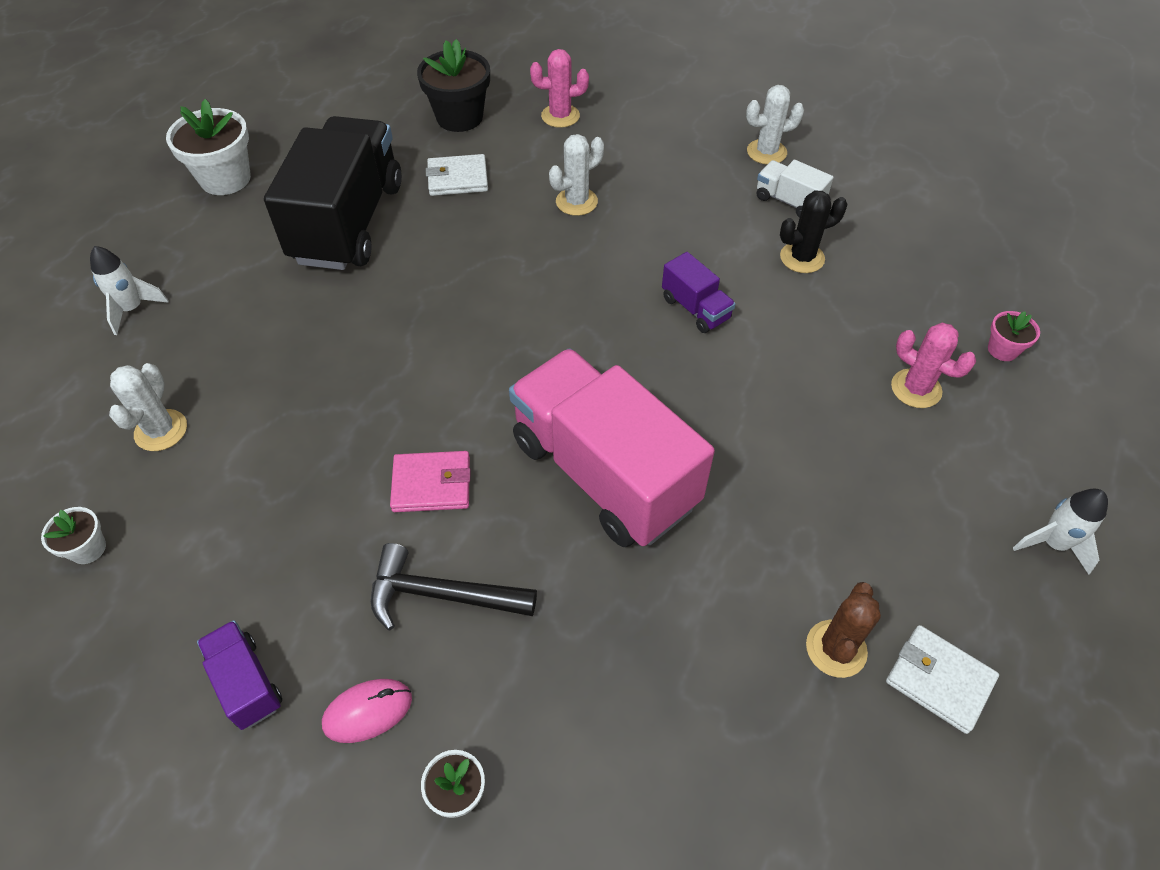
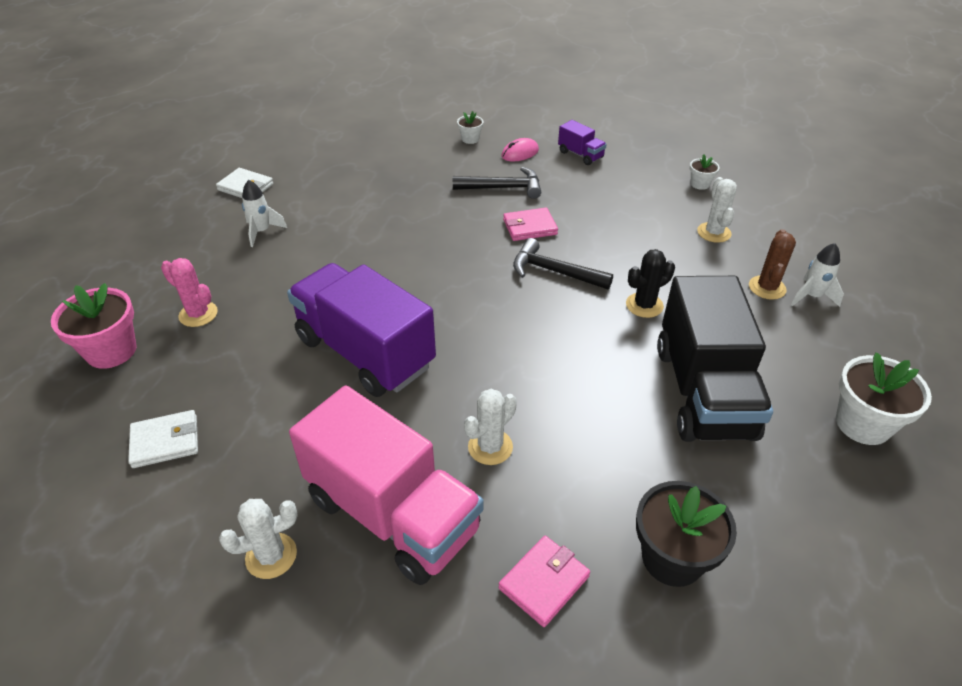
camera: 170 degrees right, 10 degrees down
(431, 391) = (554, 272): none -> black hammer
(457, 179) = (626, 459): white wallet -> white wallet (165, 441)
(560, 116) = (544, 582): pink cactus -> pink wallet
(603, 473) = (425, 243): pink truck -> pink truck (393, 513)
(695, 308) = (365, 352): purple truck -> purple truck, size x2.32
(789, 201) = (259, 480): white truck -> none
(802, 258) = (260, 413): black cactus -> black cactus (644, 305)
(836, 649) = (295, 191): brown cactus -> brown cactus (767, 288)
(1002, 350) = (111, 351): pink flower pot -> pink flower pot, size x1.96
(1052, 544) = (151, 242): white rocket -> white rocket (262, 232)

